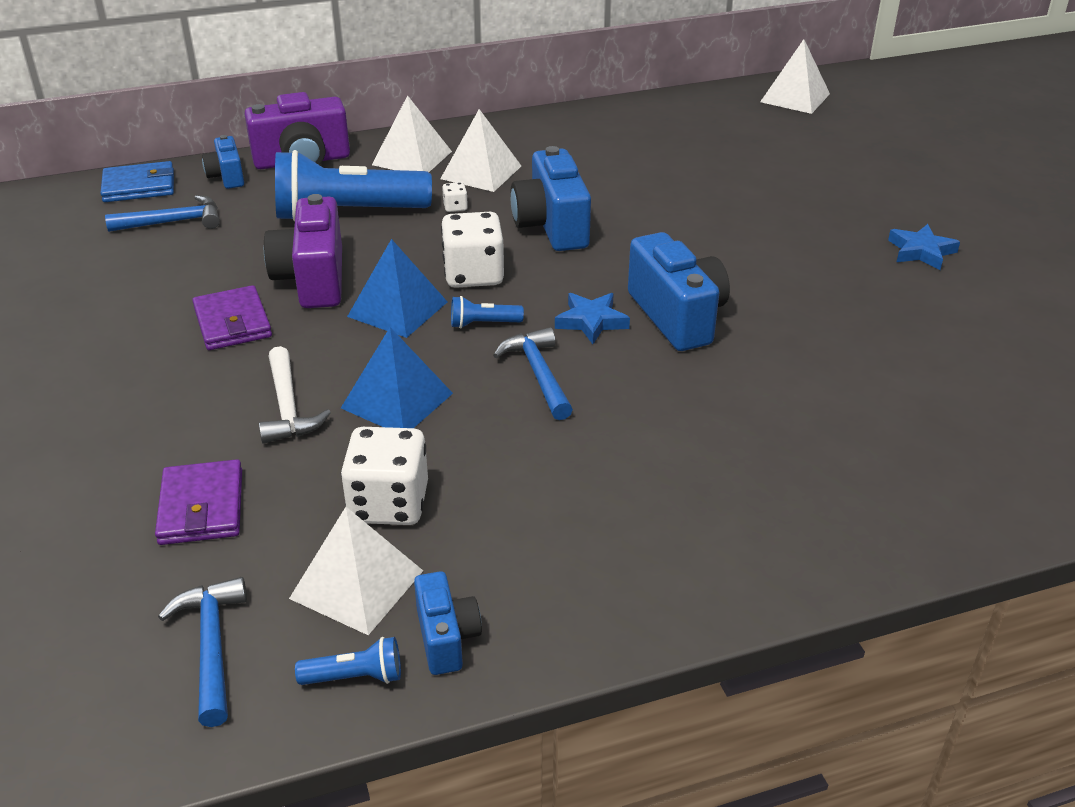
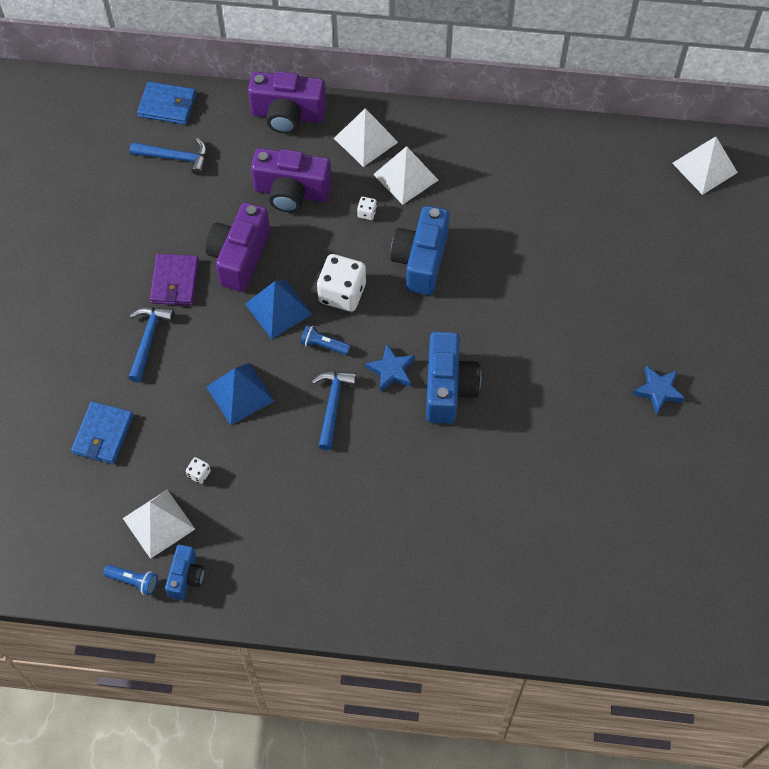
camera: 25 degrees right, 25 degrees up
(201, 507) = (103, 434): purple wallet -> blue wallet
(211, 646) = (75, 532): blue hammer -> blue hammer (148, 340)
(227, 177) = (229, 115): blue camera -> none
(288, 407) = (177, 373): white hammer -> none
(347, 213) = (291, 192): blue flashlight -> purple camera
(388, 503) = (199, 474): white dice -> white dice, size x0.43

